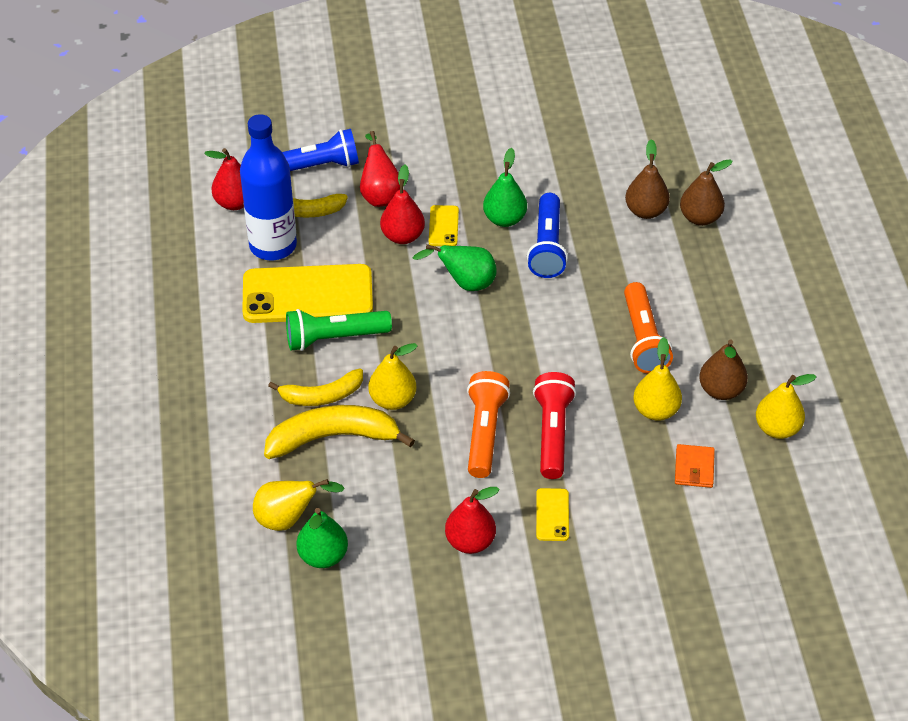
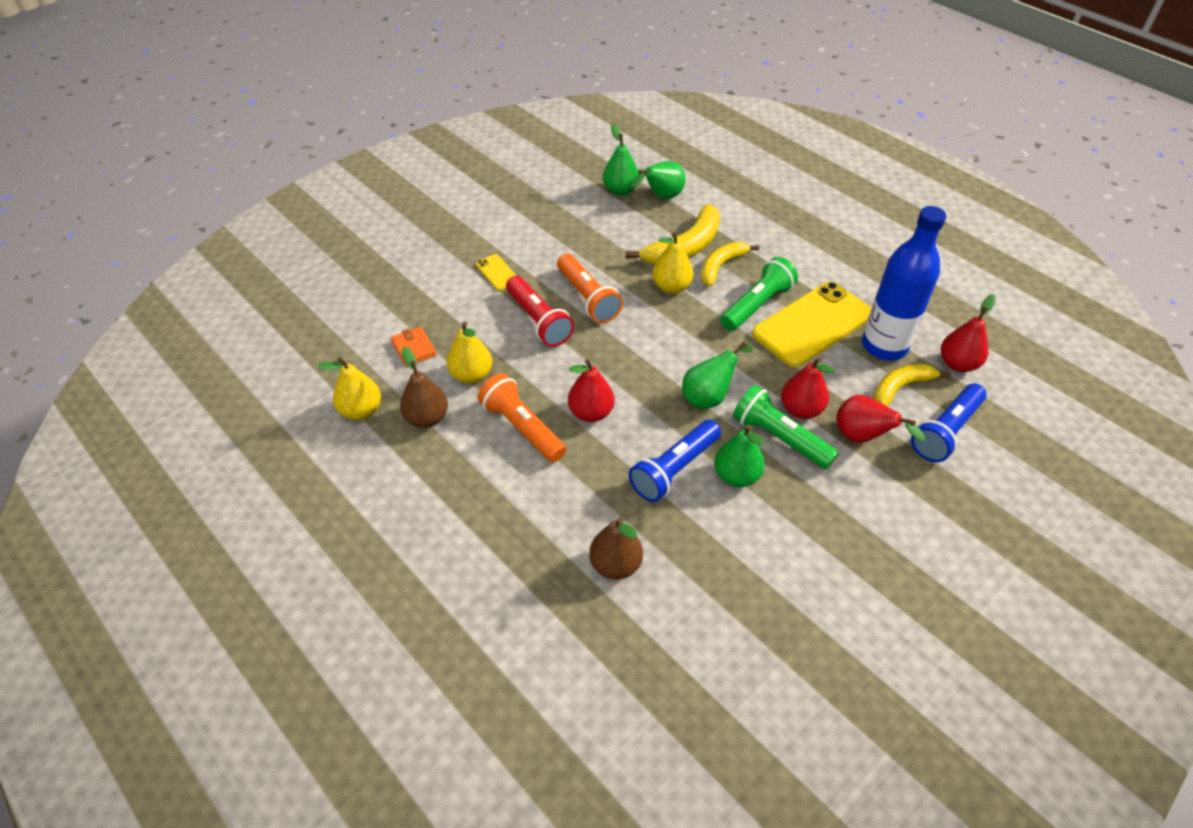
camera: 145 degrees right, 0 degrees up
(288, 519) = (661, 197): yellow pear -> green pear
(443, 226) = (779, 438): yellow phone -> green flashlight
(470, 541) = (538, 235): red pear -> red pear (591, 413)
(547, 246) = (674, 469): blue flashlight -> blue flashlight turned 105 degrees counterclockwise
(700, 217) = (555, 590): brown pear -> none

